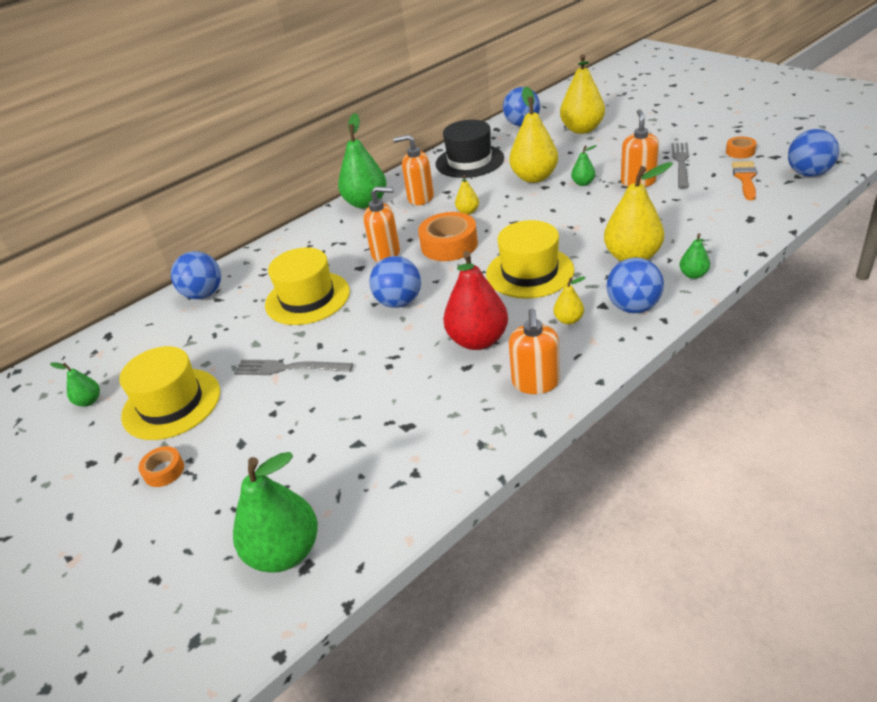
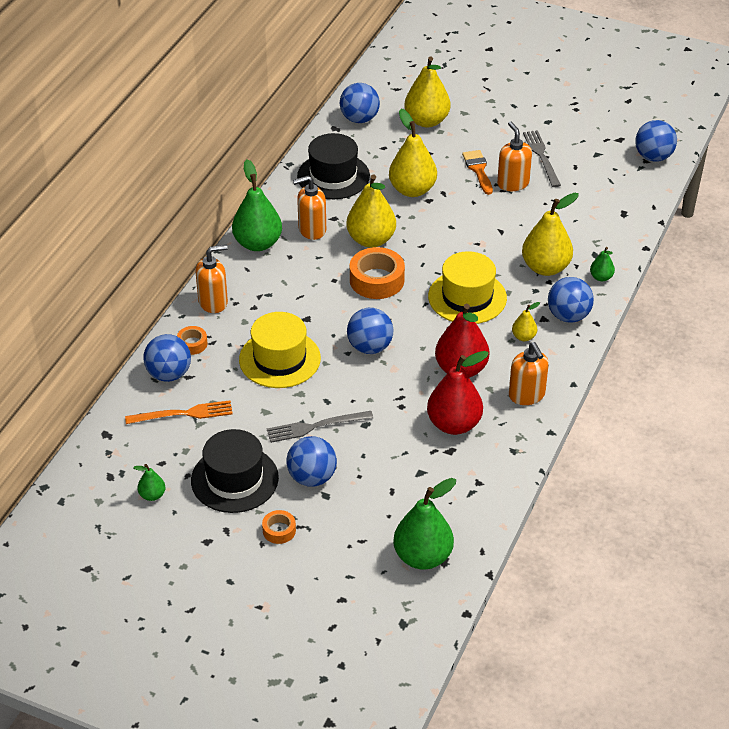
camera: 30 degrees left, 5 degrees up
(171, 403) = (234, 479): yellow hat -> black hat
(184, 331) = (183, 414): none -> orange fork
(243, 420) = (312, 477): none -> blue ball
(386, 253) = (322, 299): orange soap dispenser -> orange soap dispenser (213, 302)
(431, 397) = (454, 424): none -> red pear
(468, 211) = (371, 240): yellow pear -> yellow pear, size x2.09
(583, 183) = (463, 191): green pear -> none
(740, 152) = (588, 136): orange tape -> orange tape (192, 344)
(745, 178) = (604, 168): orange brush -> orange brush (478, 170)

